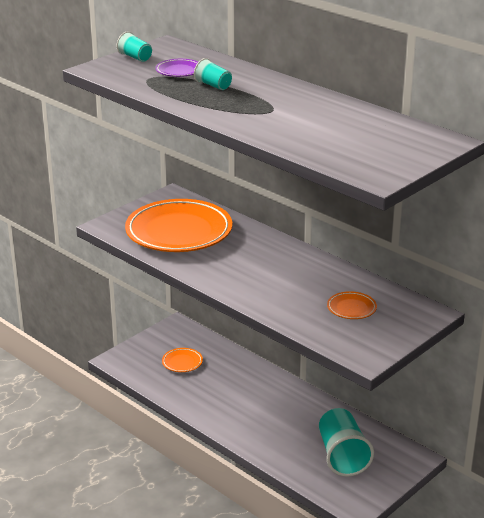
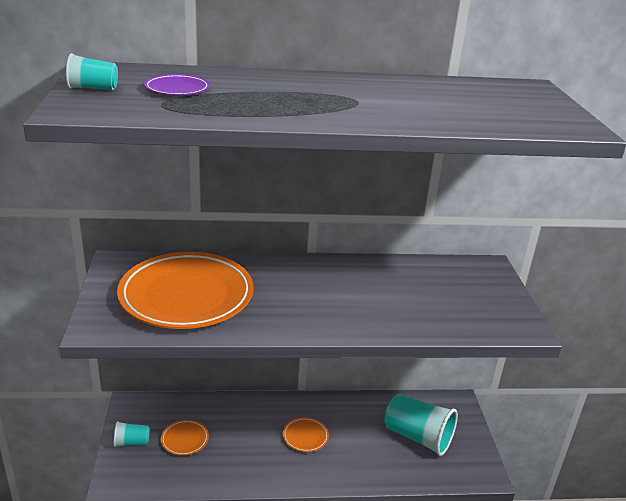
camera: 50 degrees left, 0 degrees up
(213, 85) = (248, 94): turquoise cup -> turquoise cup (132, 442)
(351, 308) = (441, 291): orange plate -> orange plate (305, 436)

